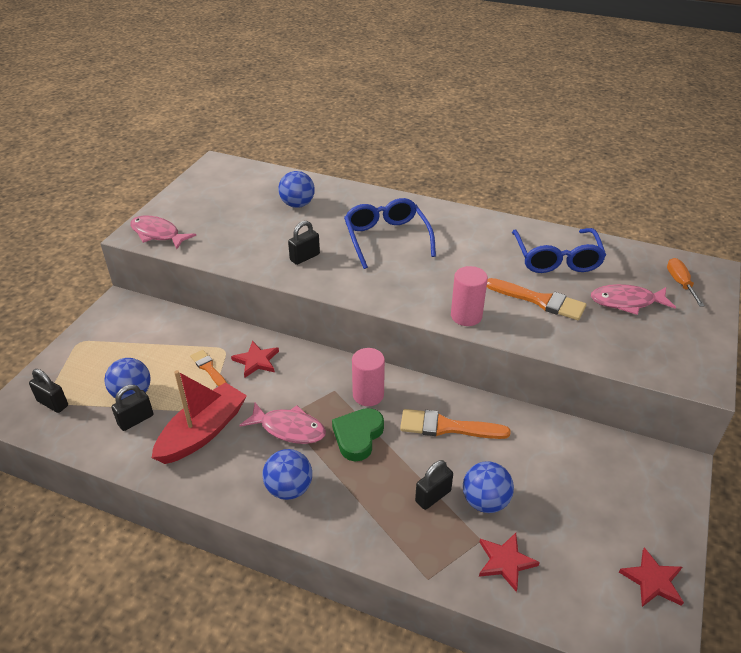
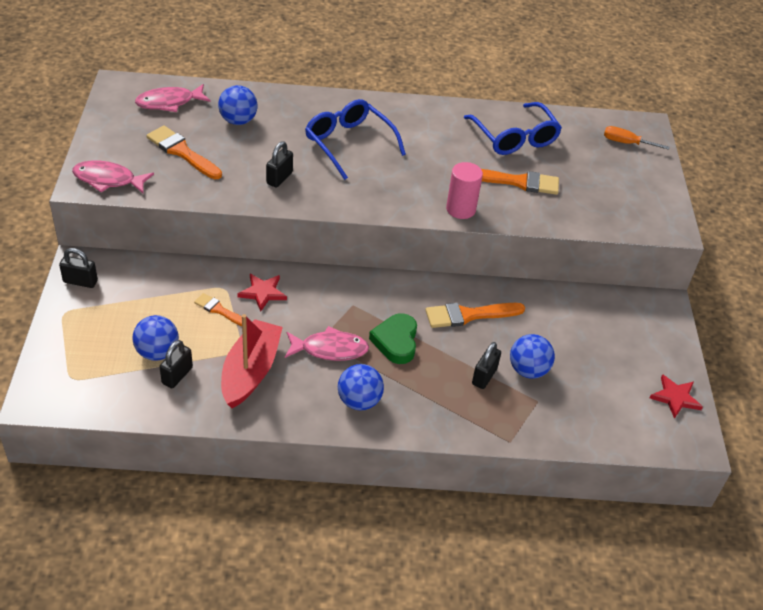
camera: 25 degrees left, 5 degrees up
(53, 403) = (79, 380): black padlock -> black padlock (80, 281)
(233, 222) = (182, 152): none -> orange brush
(368, 395) = (386, 302): pink cylinder -> none
(505, 562) = (563, 413): red star -> none
(626, 302) = (589, 169): pink fish -> pink fish (169, 102)
(680, 283) = (626, 143): orange screwdriver -> orange screwdriver turned 45 degrees counterclockwise

